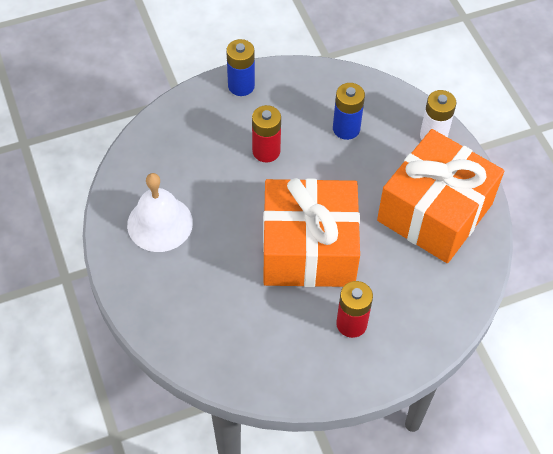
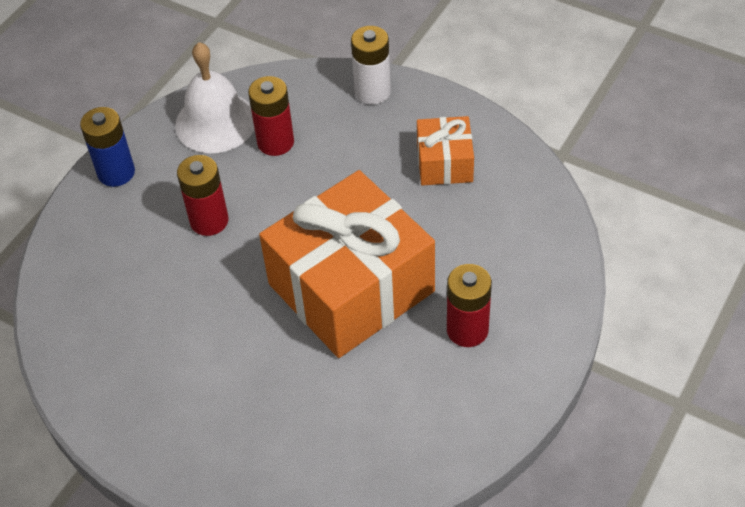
camera: 35 degrees left, 5 degrees down
(160, 223) = (157, 378): white bell -> white bell (215, 122)
(346, 129) = (275, 142): blue battery -> red battery
(435, 212) = (444, 163): orange gift -> orange gift, size x0.48

